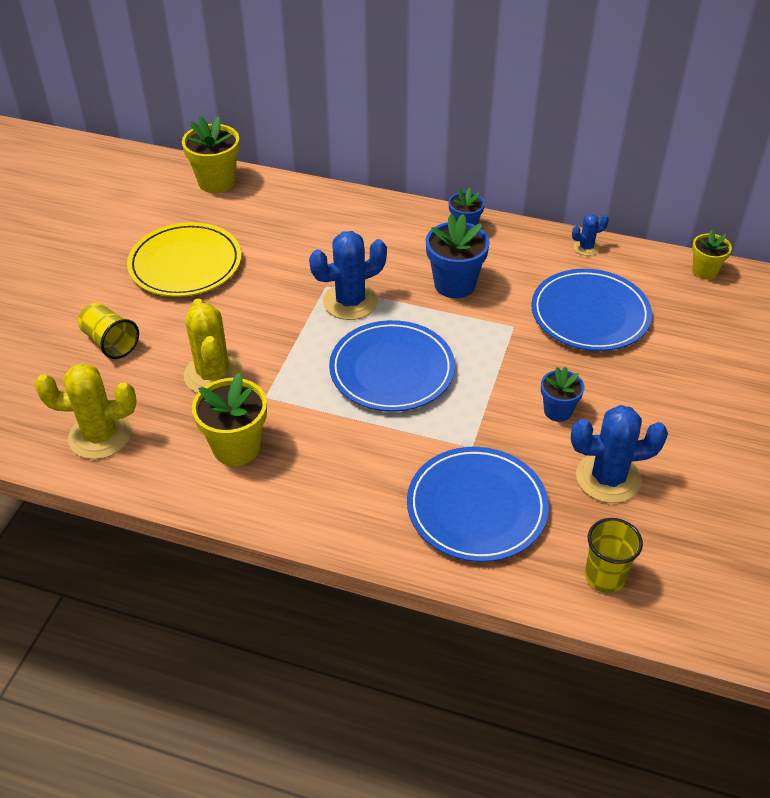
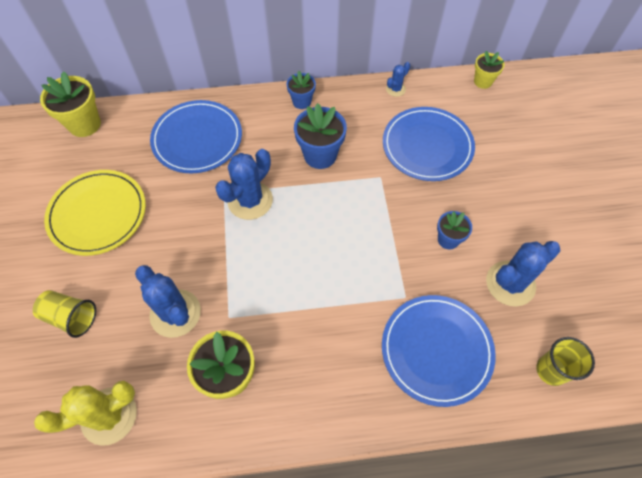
camera: 25 degrees left, 15 degrees up
(213, 374) = (175, 313): yellow cactus -> blue cactus
(392, 370) = (313, 251): blue plate -> blue plate (197, 139)

